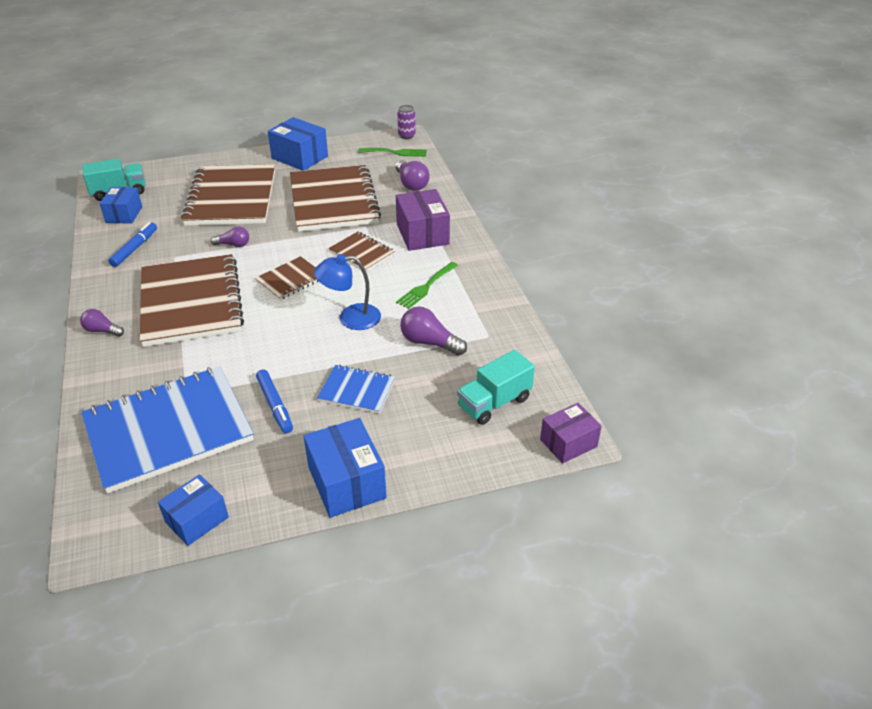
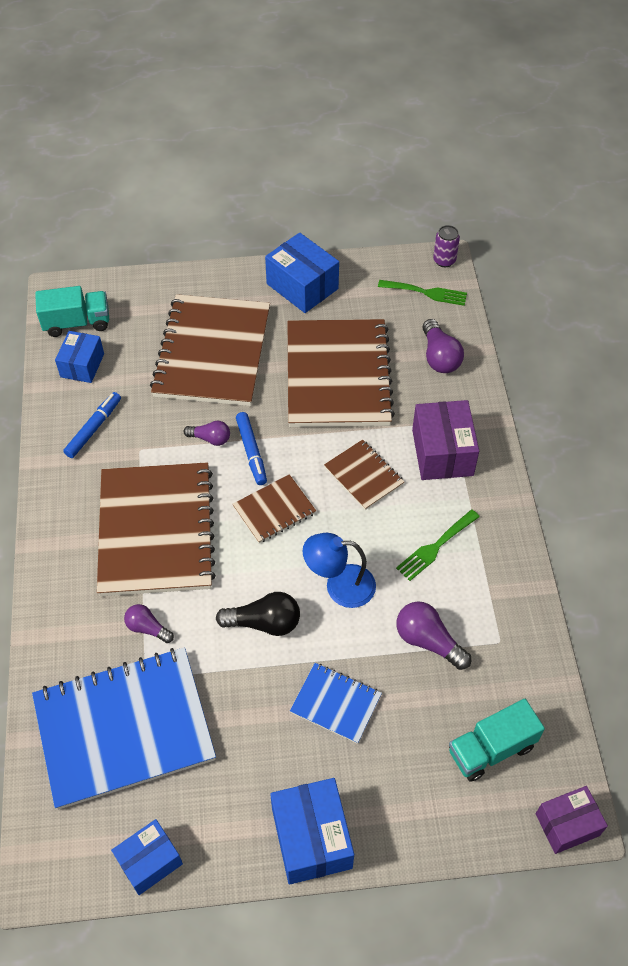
camera: 10 degrees right, 15 degrees up
(102, 331) = (55, 562): purple light bulb -> purple light bulb (147, 628)
(275, 405) = (242, 711): blue marker -> blue marker (251, 452)
(289, 347) = (264, 623): none -> black light bulb

